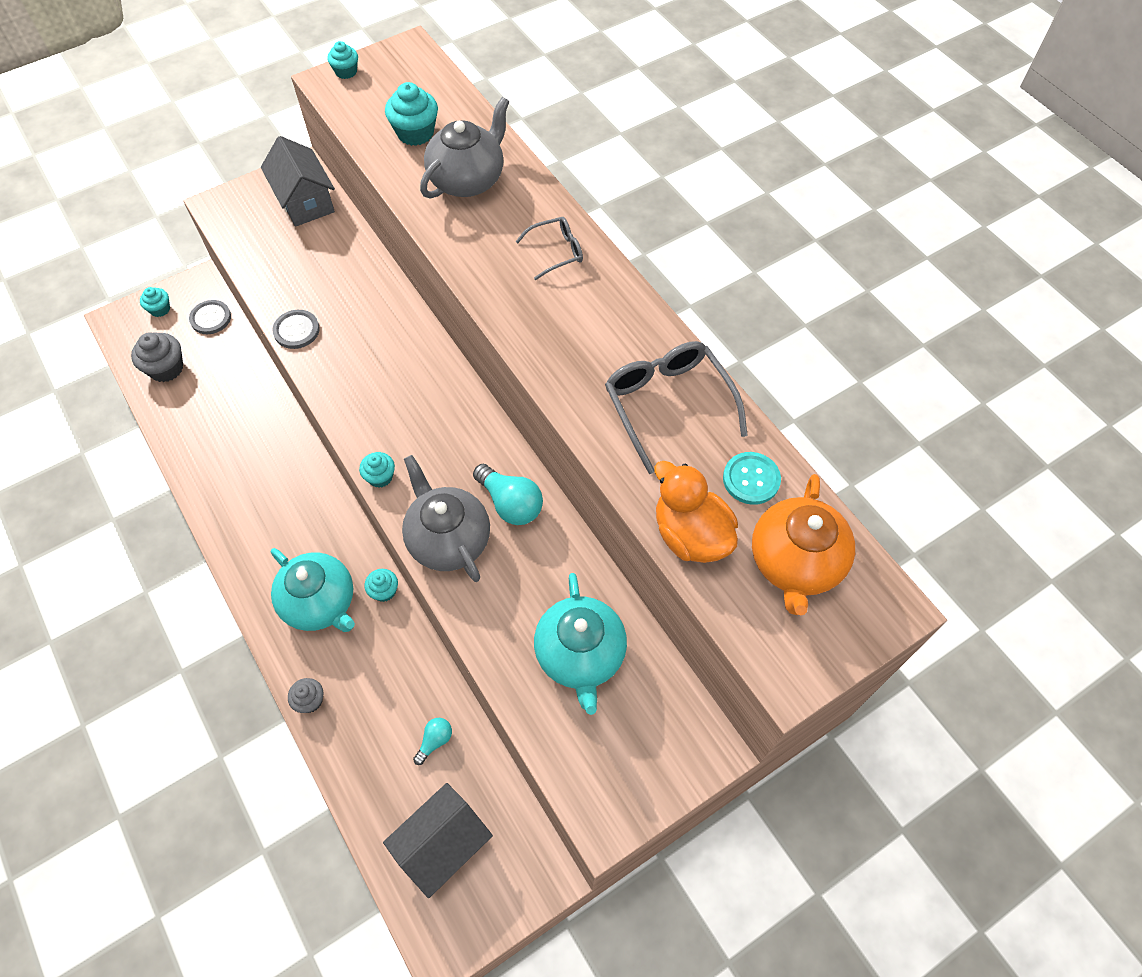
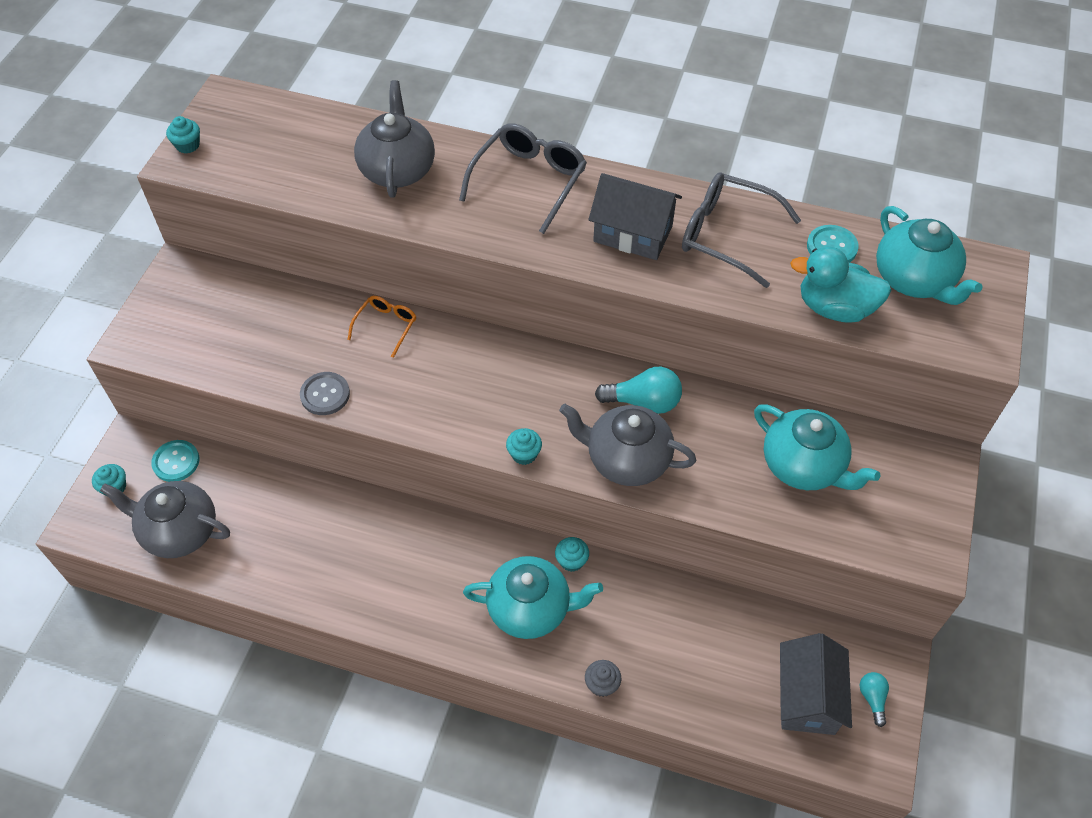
camera: 40 degrees left, 5 degrees down
(166, 368) = (179, 531): grey cupcake -> grey teapot
(210, 318) = (176, 462): grey button -> turquoise button
(305, 201) = (212, 290): grey house -> grey house (633, 234)
(389, 307) = (386, 326): none -> orange glasses
(415, 133) = (310, 159): turquoise cupcake -> none
(435, 741) = (725, 634): turquoise light bulb -> turquoise light bulb (872, 698)
(556, 252) = (529, 181): grey glasses -> grey glasses, size x1.78
(690, 535) = (834, 308): orange duck -> turquoise duck
(795, 563) = (914, 280): orange teapot -> turquoise teapot

